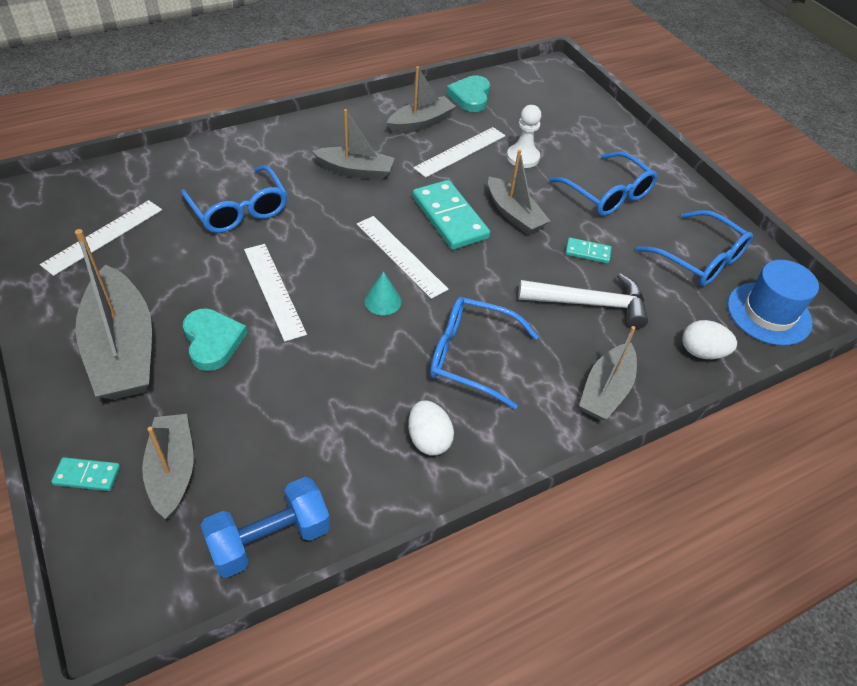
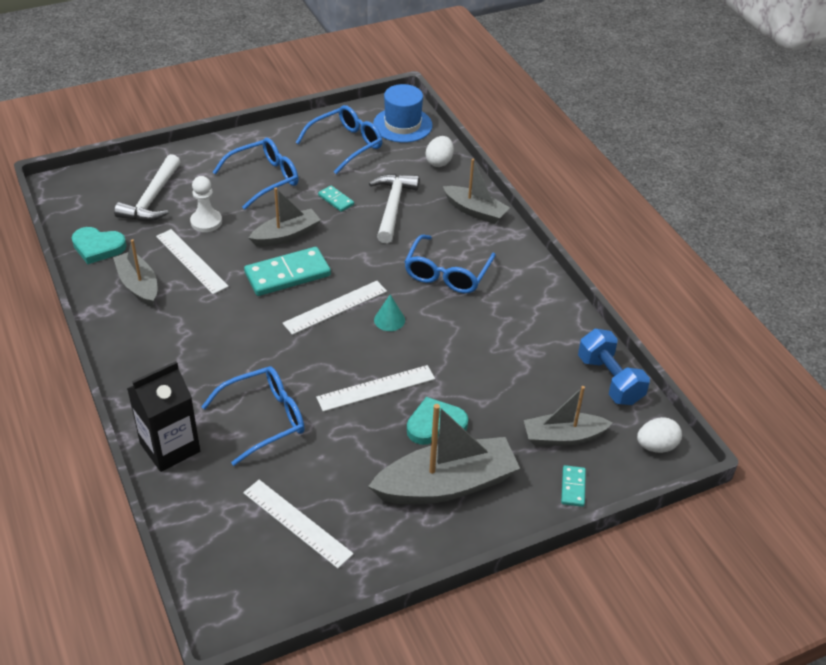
camera: 85 degrees left, 5 degrees down
(212, 155) = (170, 447): none -> black carton
(355, 171) = (212, 334): grey boat -> none
(428, 439) = (523, 300): white egg -> white egg (656, 446)
(549, 121) = (152, 198): none -> white hammer
(587, 252) = (336, 200): turquoise domino -> turquoise domino turned 60 degrees counterclockwise

